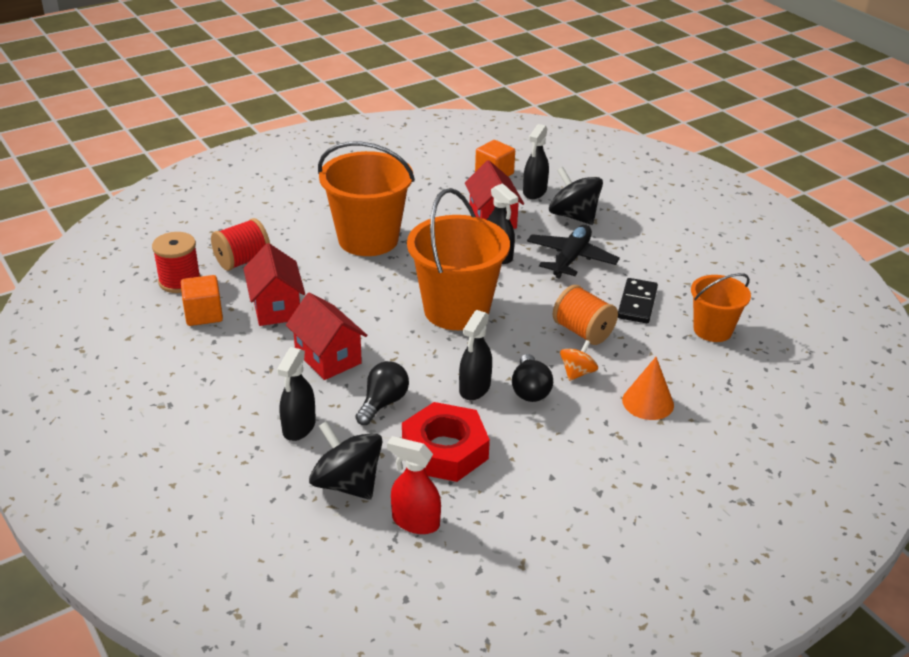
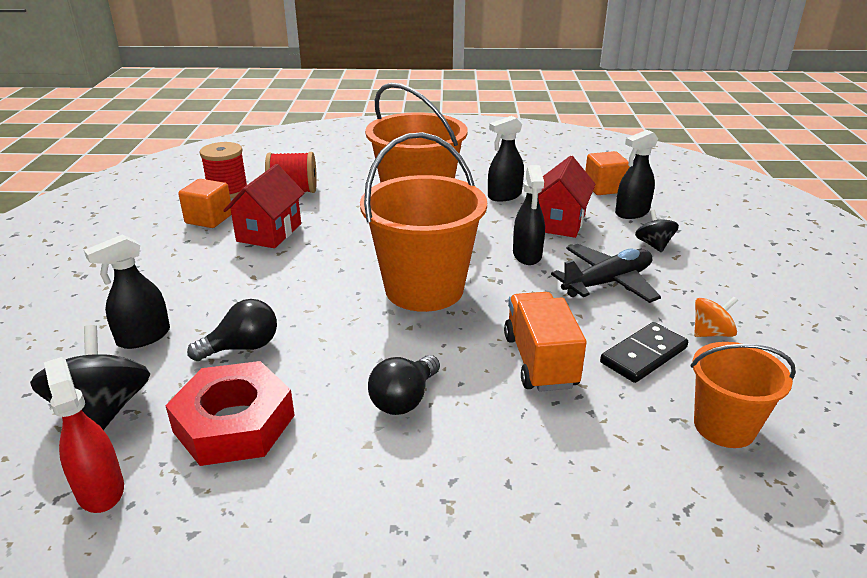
camera: 35 degrees right, 5 degrees down
(328, 357) = (253, 287): red house -> none
(474, 388) = (347, 371): black spray bottle -> black spray bottle (504, 196)
(573, 216) = (654, 245): black spinning top -> black spinning top, size x0.56
(577, 372) = (482, 404): orange spinning top -> orange spinning top (711, 333)
(583, 332) = (540, 361): orange spool -> orange truck
(648, 402) = (535, 481): orange cone -> none

